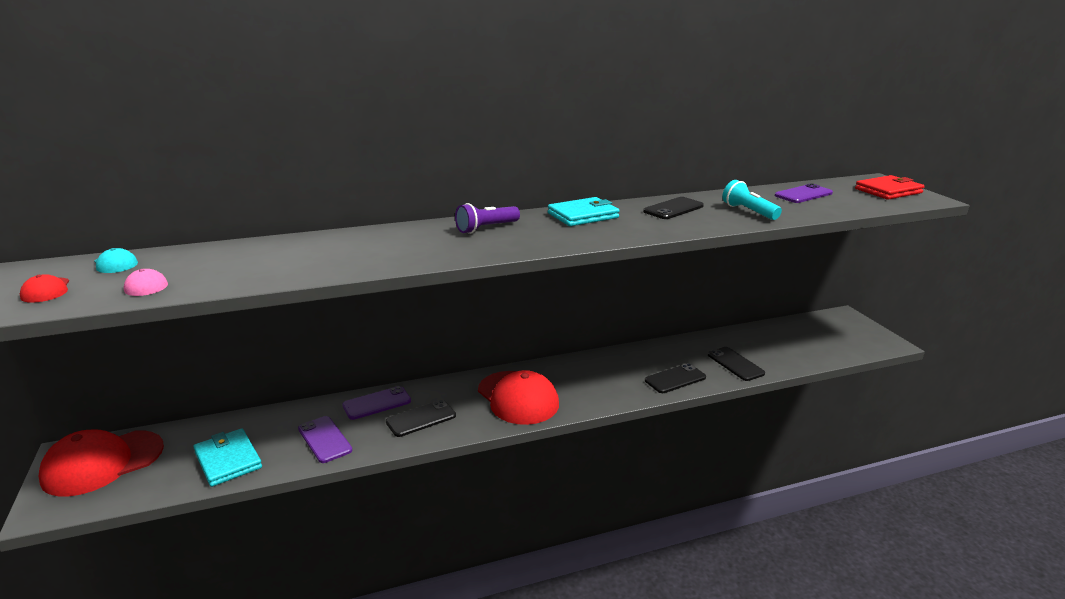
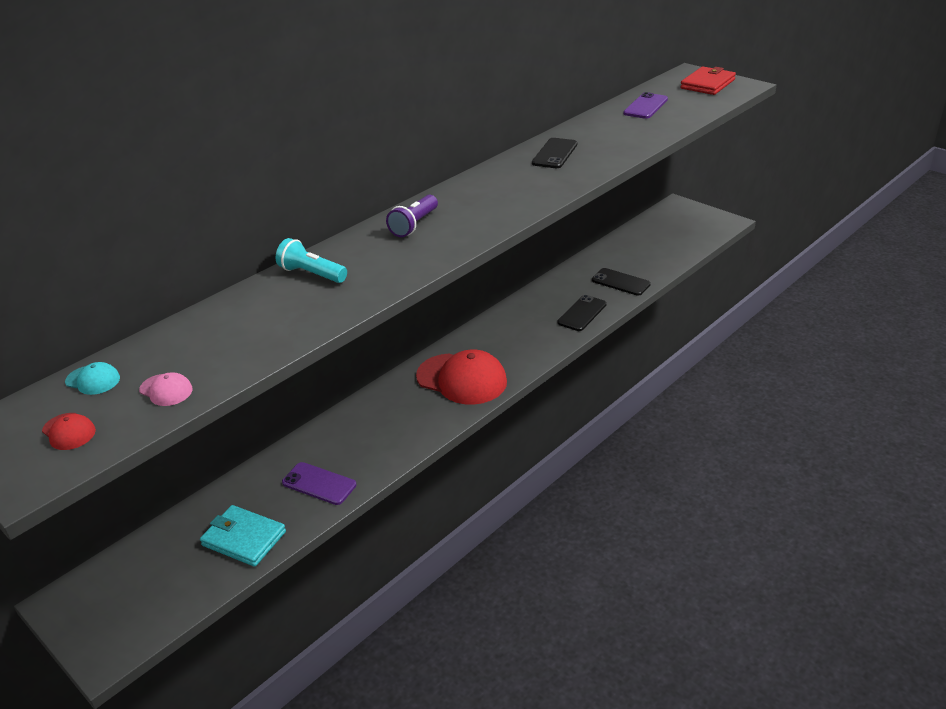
camera: 25 degrees left, 10 degrees up
(103, 463) = (113, 593): red cap -> none
(377, 403) = (334, 432): purple phone -> none
(421, 419) = (391, 431): black phone -> none
(583, 215) = (484, 184): turquoise wallet -> none
(748, 212) = (619, 140): turquoise flashlight -> turquoise flashlight (312, 274)

